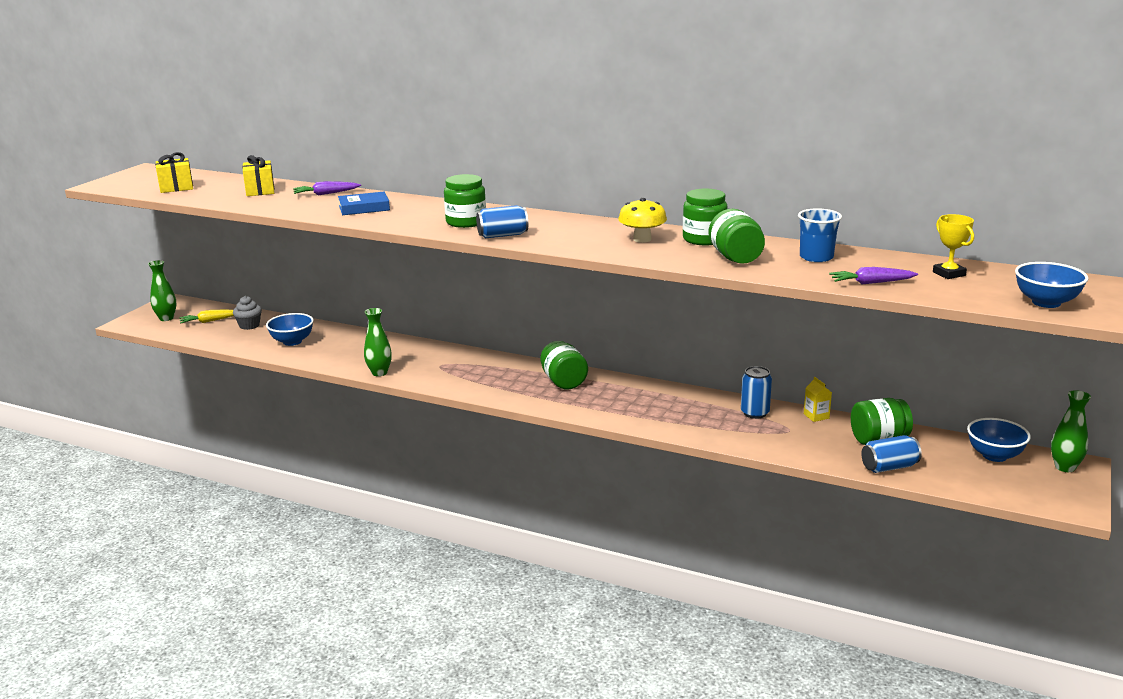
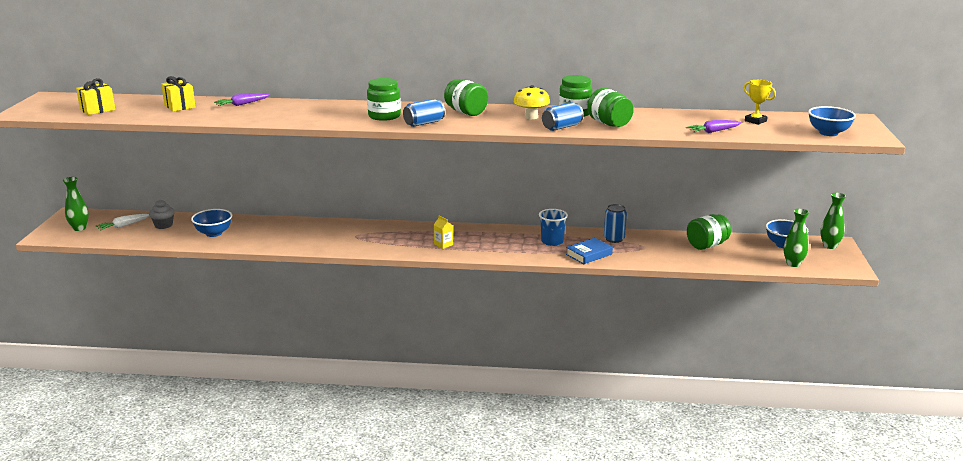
camera: 20 degrees left, 0 degrees up
(210, 321) = (123, 226): yellow carrot -> white carrot
(364, 208) = (288, 112): blue book -> blue book (589, 254)
(379, 373) = (309, 247): green vase -> green vase (793, 264)
(563, 381) = (461, 235): green jar -> green jar (466, 112)
(816, 257) = (662, 118): blue cup -> blue cup (552, 241)
(816, 416) = (656, 235): yellow carton -> yellow carton (443, 244)
(889, 467) = (725, 261): blue can -> blue can (562, 127)

